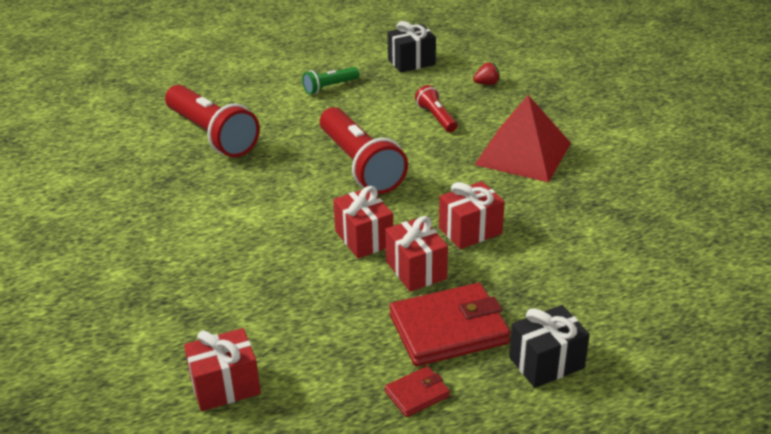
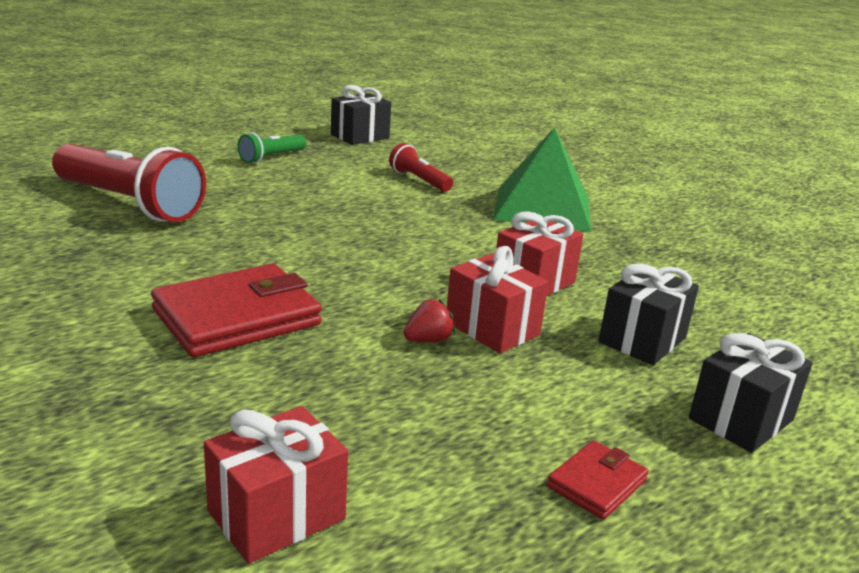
camera: 20 degrees left, 10 degrees down
(360, 165) = (350, 225): red flashlight -> none
(364, 238) = (399, 299): red gift -> none
(448, 329) = (583, 393): red wallet -> red wallet (237, 317)
(486, 83) = (458, 152): red strawberry -> red strawberry (428, 340)
(520, 291) = (642, 340): none -> black gift
(523, 153) = (542, 208): red pyramid -> green pyramid

